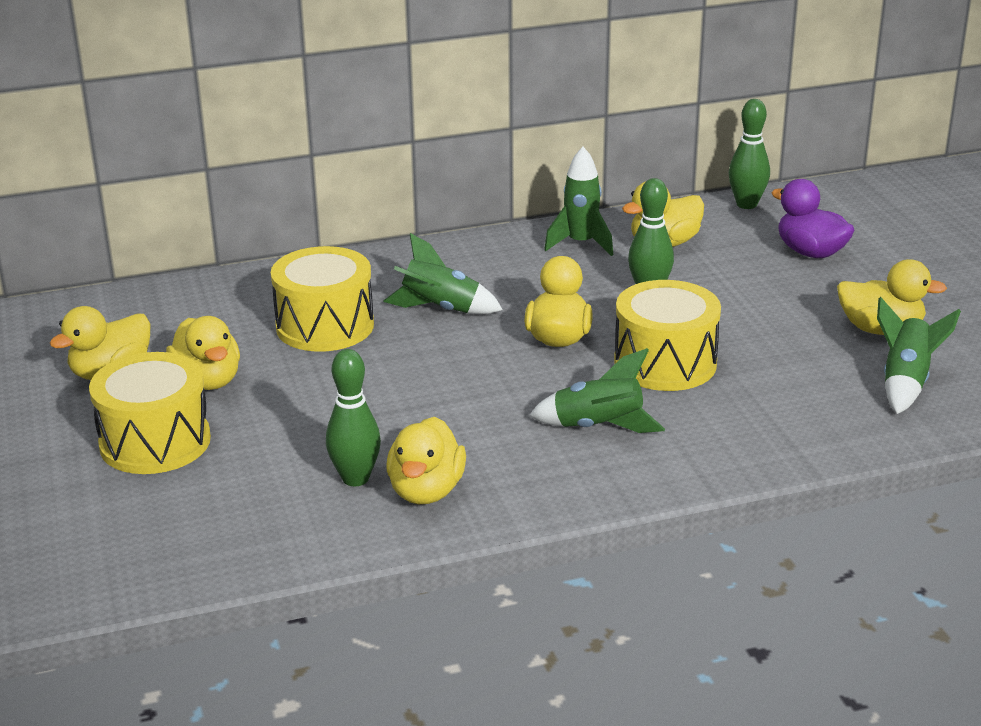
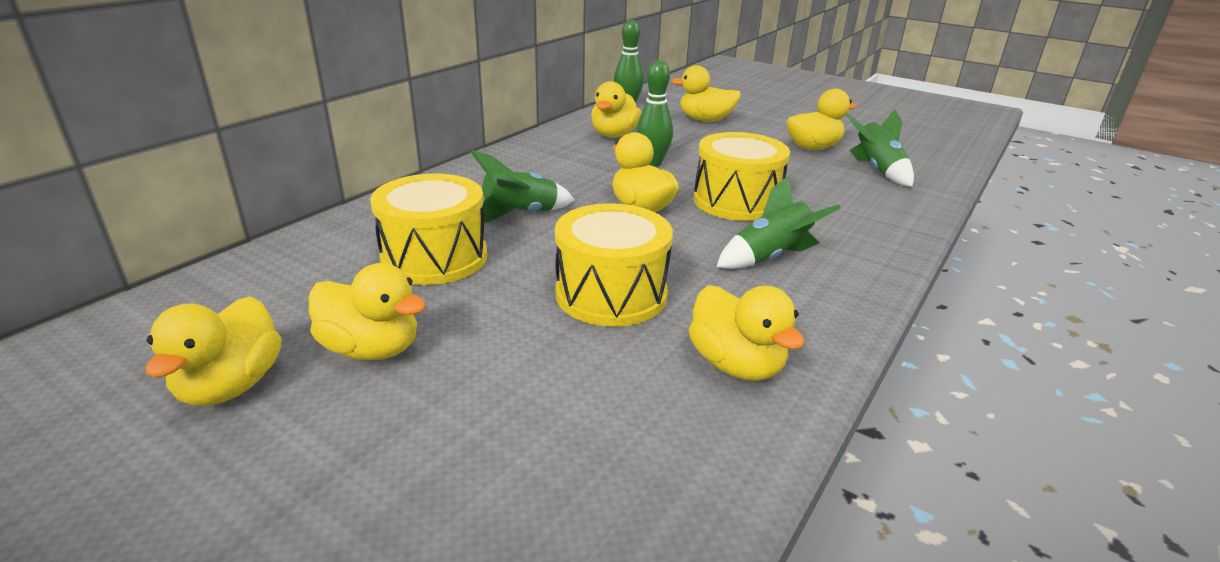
camera: 40 degrees left, 0 degrees up
(155, 442) = (386, 444): yellow drum -> yellow drum (611, 294)
(355, 478) = (659, 382): green bowling pin -> none
(581, 244) = (560, 147): green rocket -> none
(810, 252) = (705, 120): purple duck -> yellow duck

